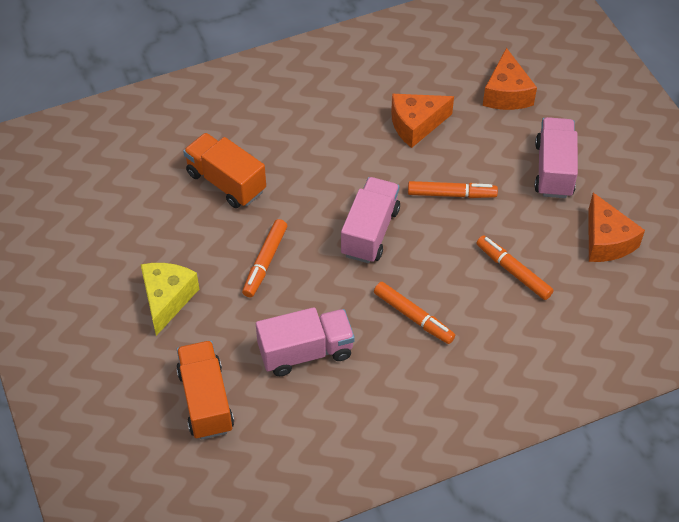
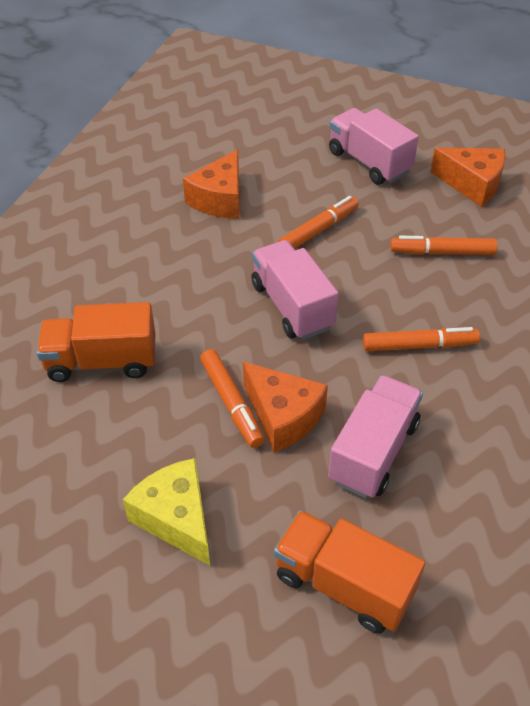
camera: 45 degrees left, 5 degrees down
(506, 93) = (261, 134): orange cheese -> orange cheese (283, 416)

